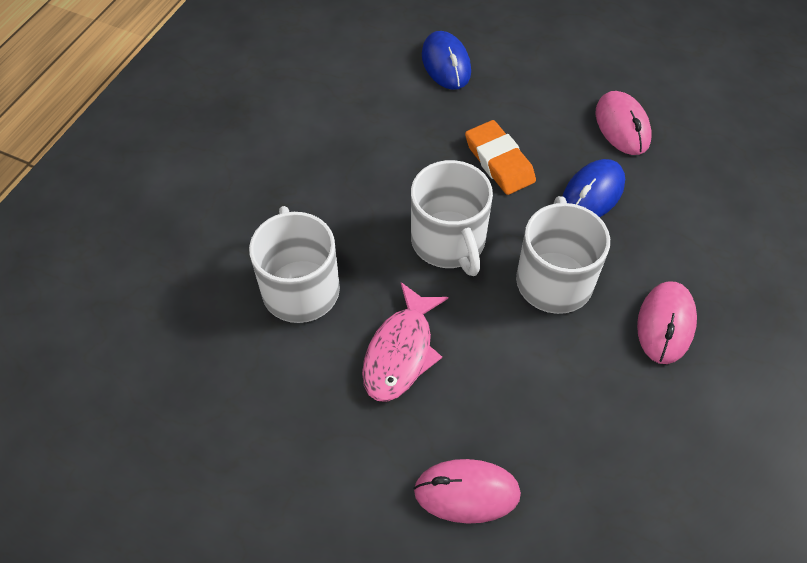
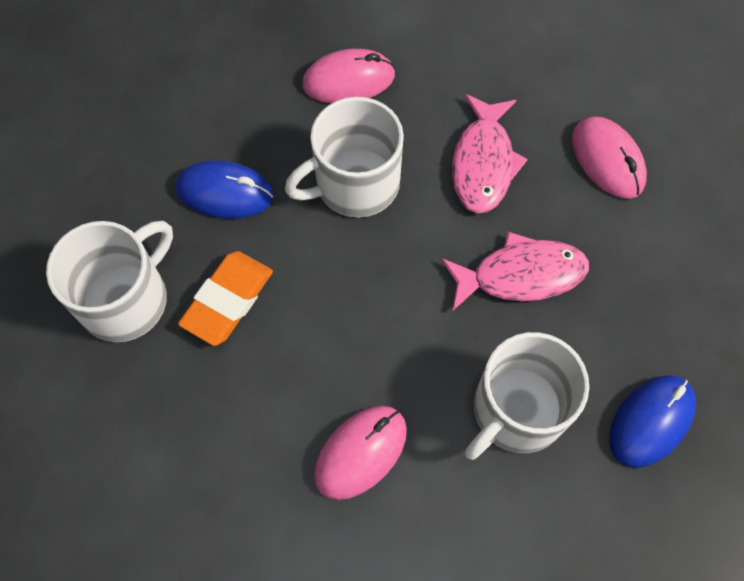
camera: 120 degrees left, 10 degrees up
(446, 64) = (90, 440): blue mouse -> blue mouse (651, 421)
(449, 241) = (367, 297): white mug -> white mug (126, 299)
(522, 384) = (483, 163): none -> pink fish
(622, 126) = (108, 201): pink mouse -> pink mouse (361, 452)

